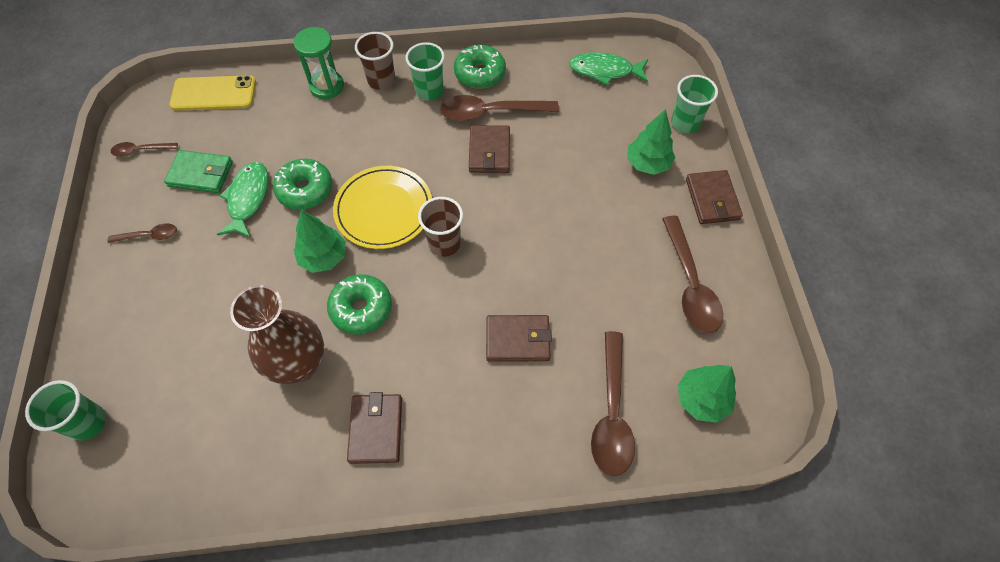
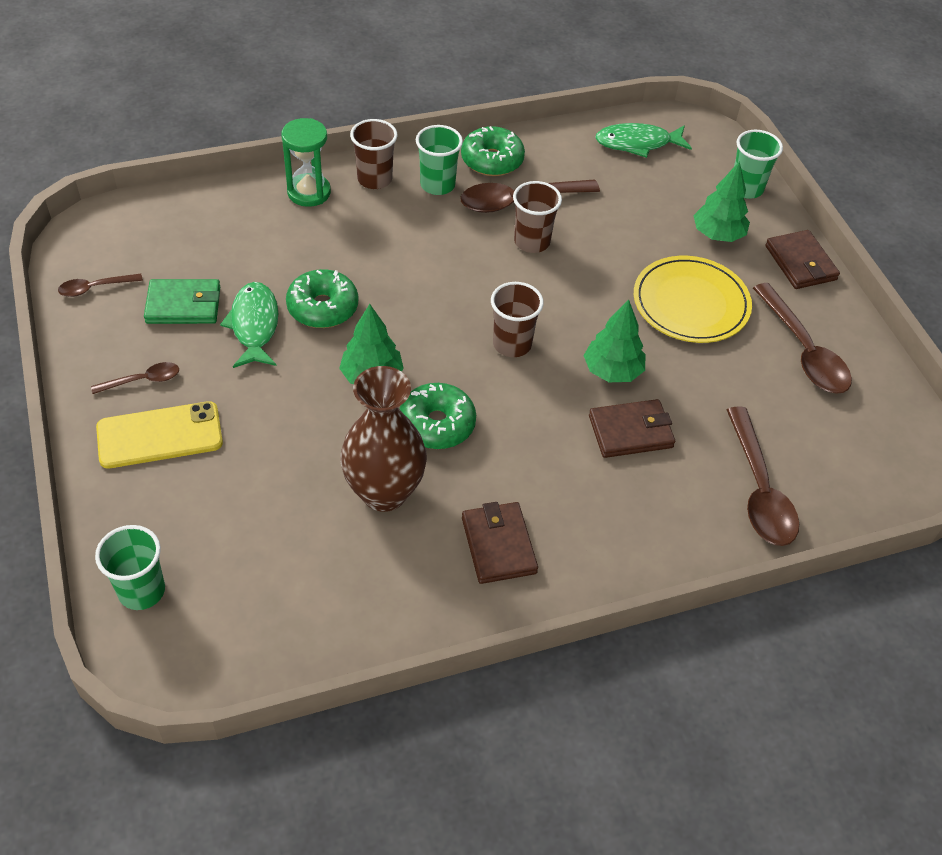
camera: 15 degrees left, 10 degrees down
(213, 94) = (166, 215): yellow phone -> yellow phone (160, 435)
(384, 209) = (427, 317): yellow plate -> yellow plate (691, 303)
(489, 151) = (532, 242): brown wallet -> brown cup
(701, 399) = (851, 462): green tree -> green tree (612, 371)

